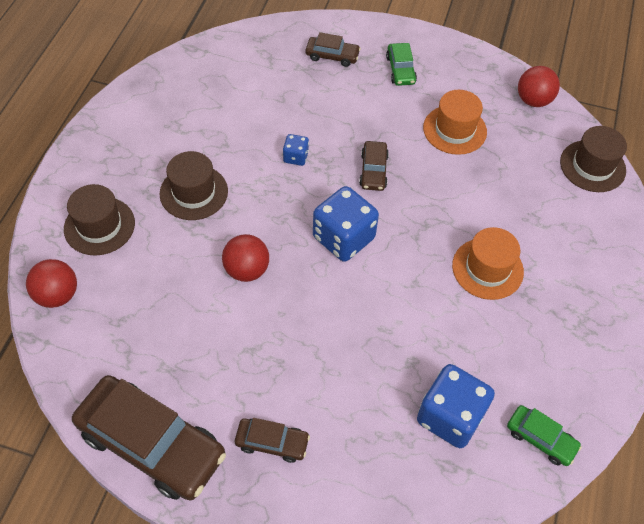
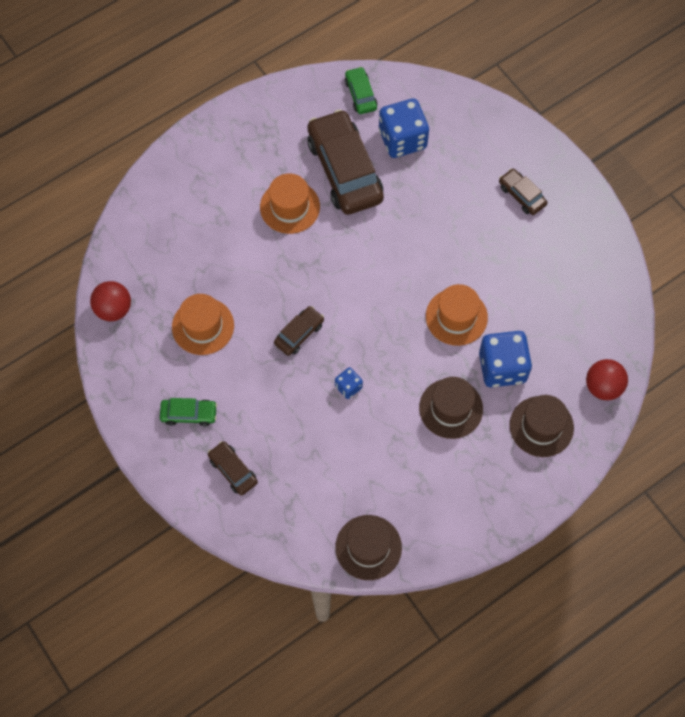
camera: 140 degrees left, 10 degrees up
(152, 444) = (596, 242): brown car -> brown car (345, 170)
(246, 270) = (456, 317): red ball -> orange hat
(343, 238) = (368, 295): blue dice -> blue dice (502, 367)
(400, 70) = (189, 414): green car -> green car turned 60 degrees clockwise
(592, 166) = (134, 226): brown hat -> brown hat (368, 547)

